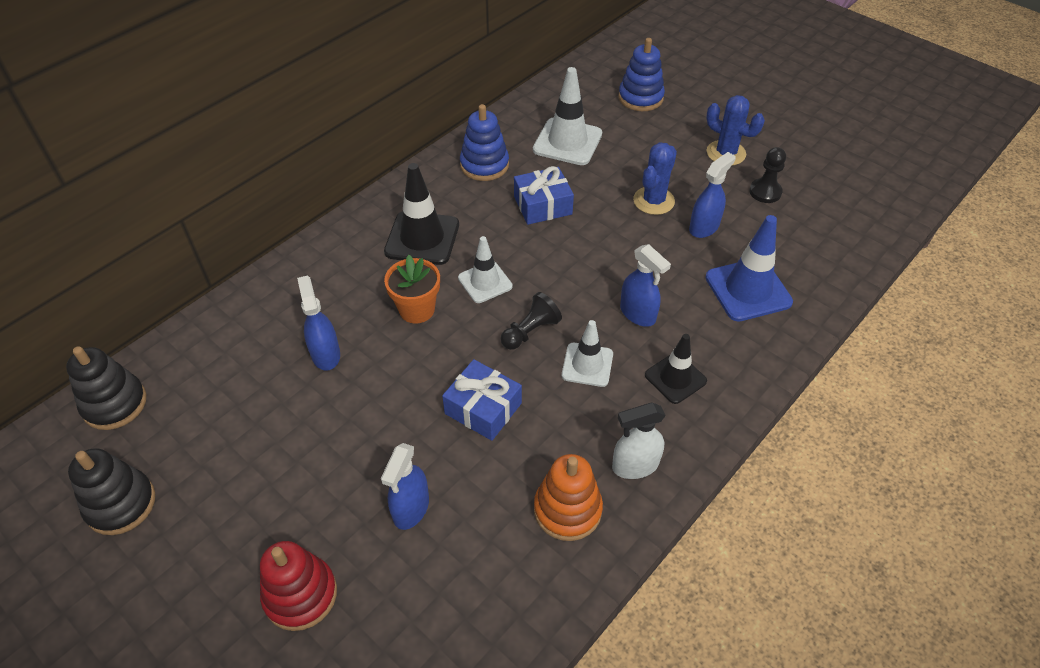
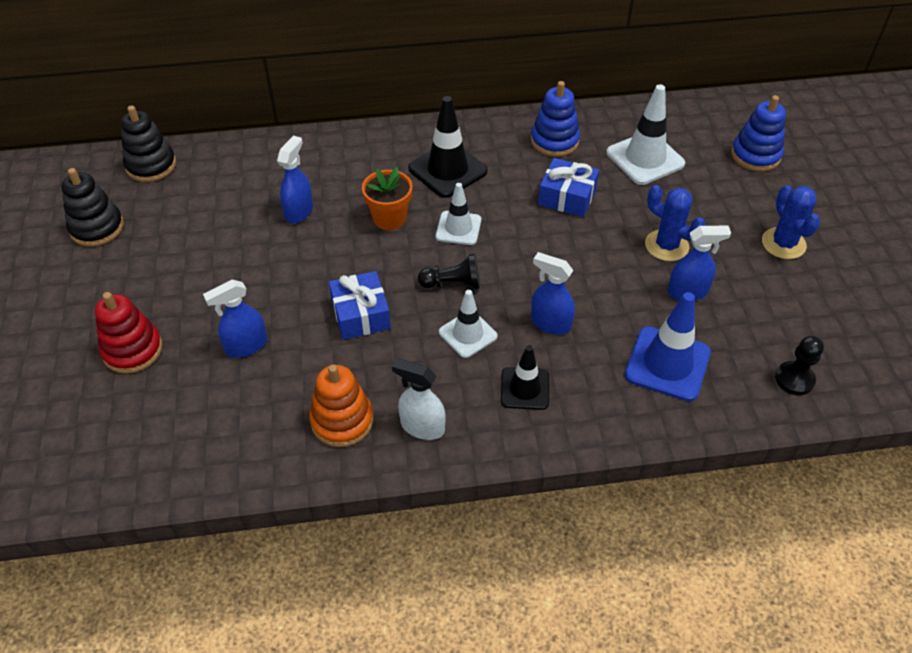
camera: 40 degrees right, 0 degrees up
(638, 314) = (550, 323): blue spray bottle -> blue spray bottle turned 120 degrees clockwise
(653, 201) = (666, 245): blue cactus -> blue cactus turned 60 degrees clockwise
(765, 192) = (782, 296): black pawn -> black pawn (794, 379)

